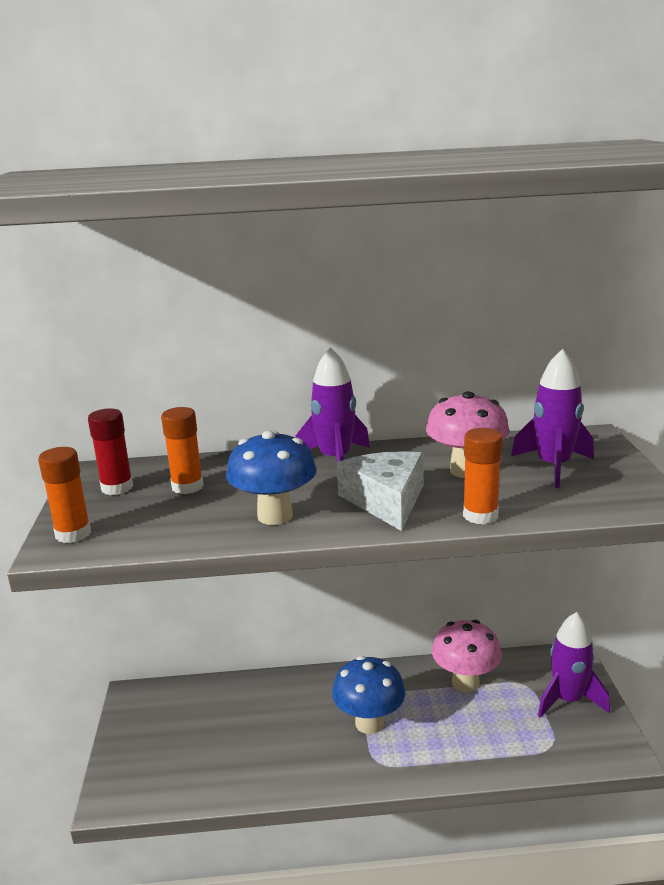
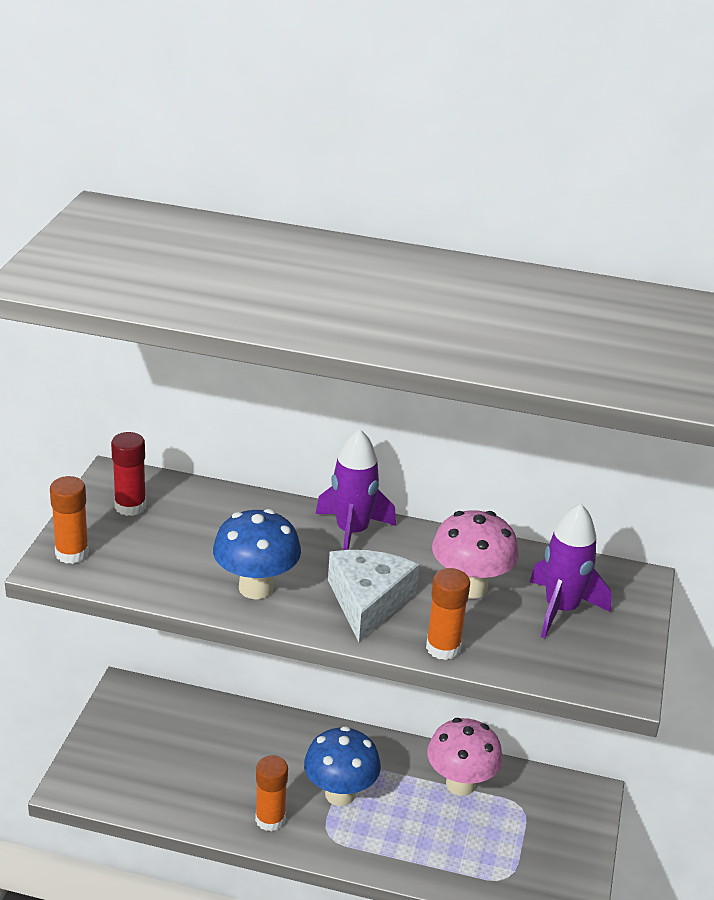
camera: 15 degrees right, 10 degrees up
(187, 486) = (194, 525): orange glue stick -> orange glue stick (270, 819)
(568, 700) = (555, 837): purple rocket -> none

